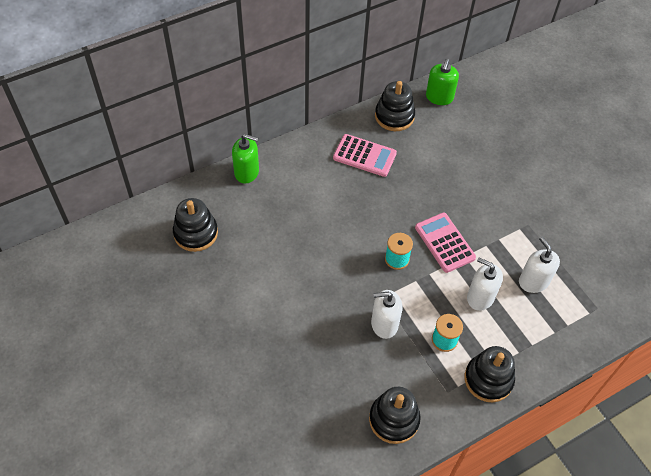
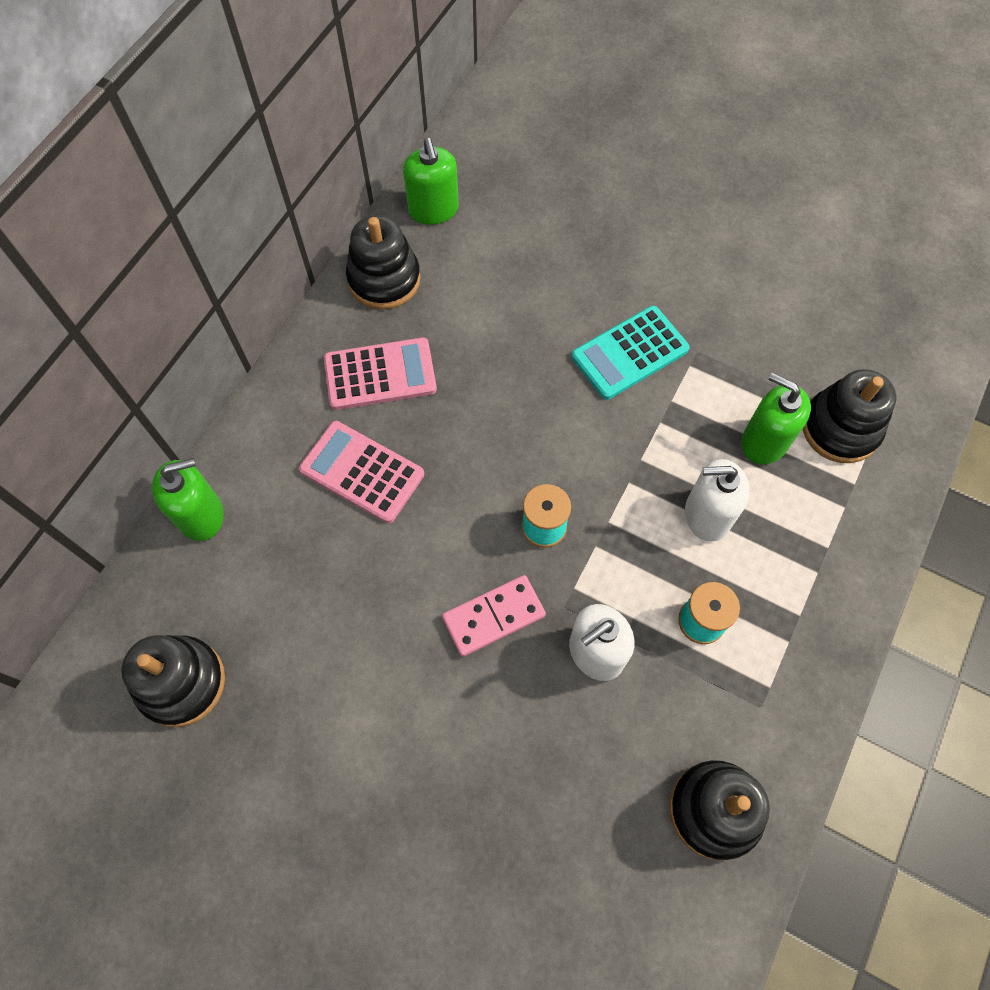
camera: 30 degrees left, 10 degrees up
(347, 283) = (493, 616): none -> pink domino
(444, 243) = (597, 454): pink calculator -> pink calculator (362, 472)
(488, 379) = (805, 646): black stacking toy -> black stacking toy (840, 428)
(492, 208) = (630, 353): none -> turquoise calculator
(533, 281) = (764, 441): white soap dispenser -> green soap dispenser

